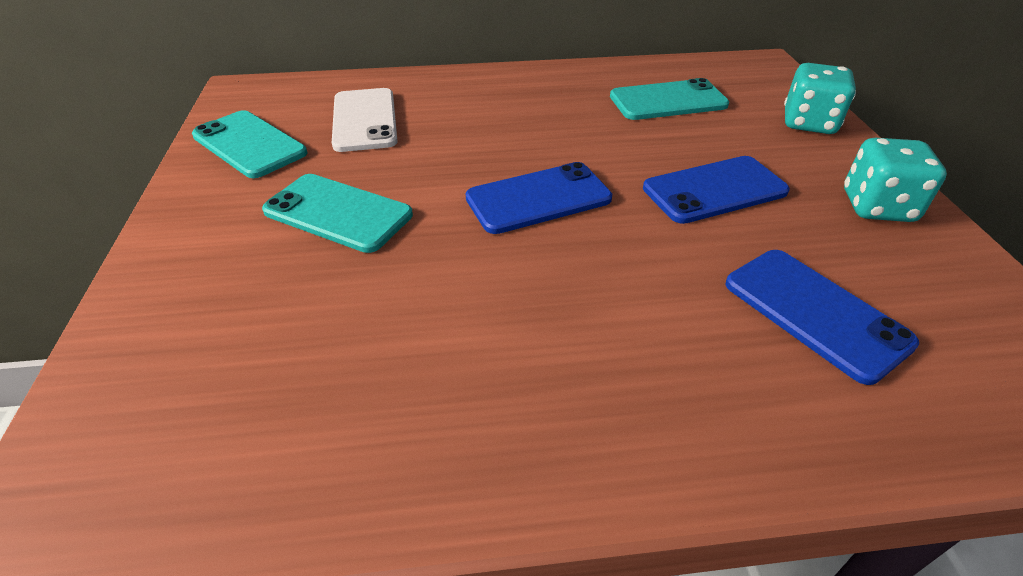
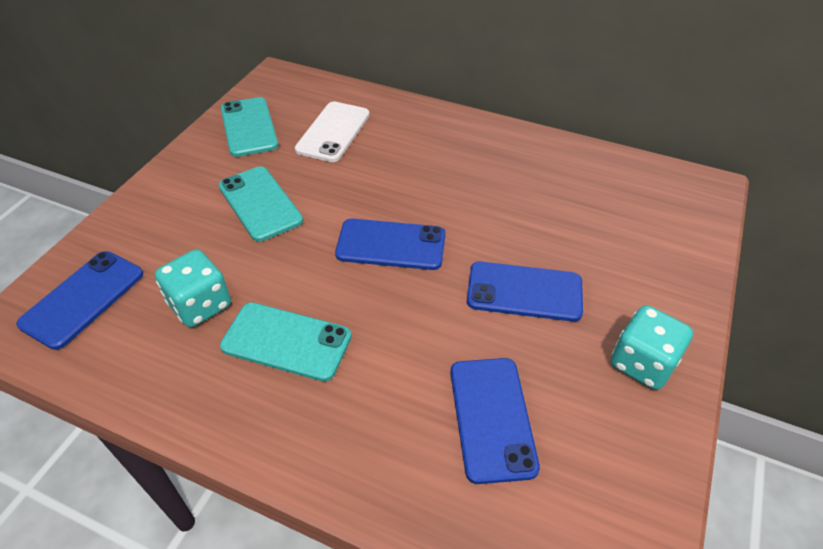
camera: 30 degrees right, 5 degrees up
(154, 423) = (83, 298): none -> blue phone
(668, 101) = (573, 195): turquoise phone -> turquoise phone (286, 341)
(808, 123) = (675, 264): turquoise dice -> turquoise dice (200, 305)

